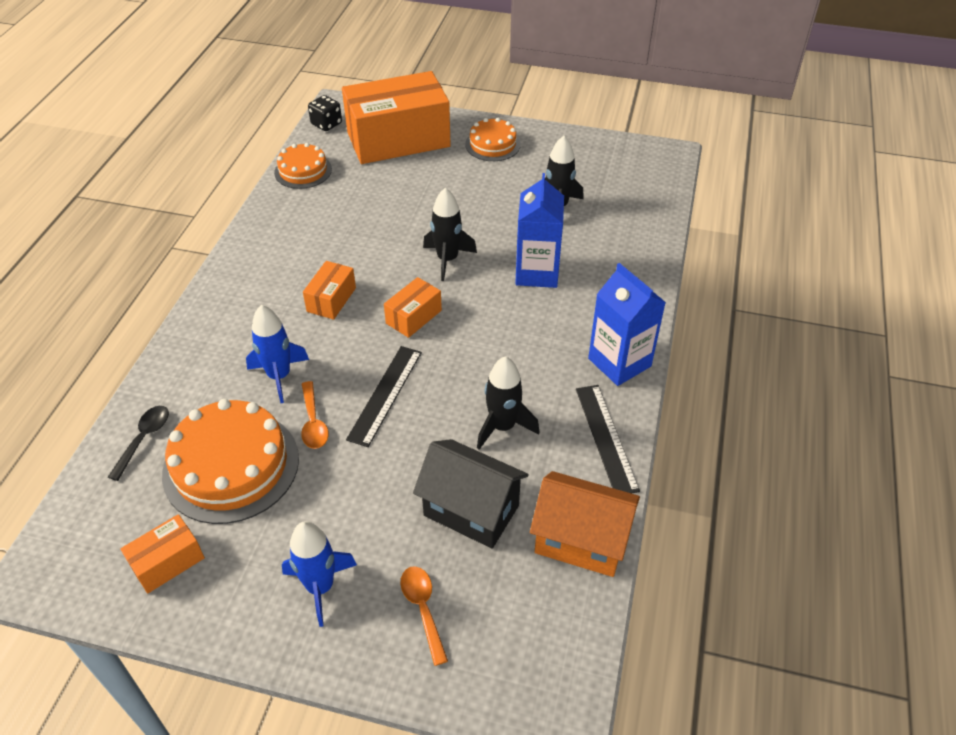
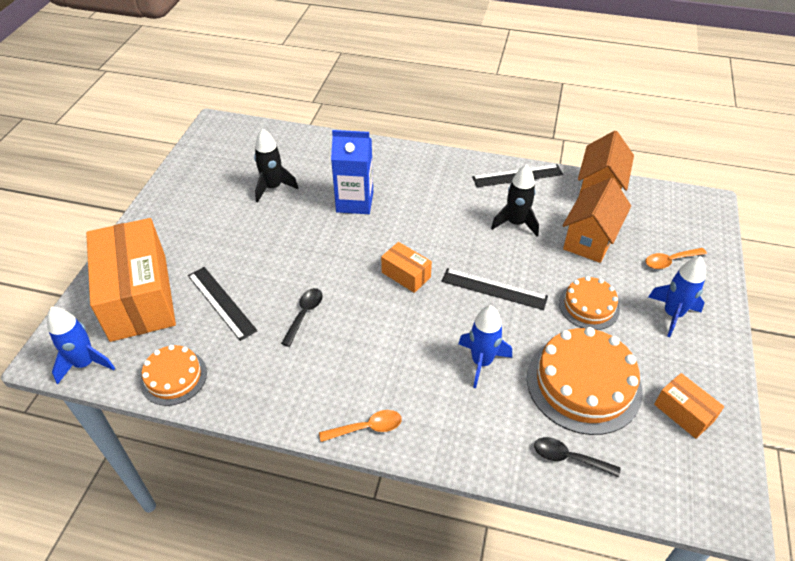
camera: 90 degrees left, 0 degrees up
(313, 422) = (529, 332): orange spoon -> orange spoon (367, 428)
(326, 124) = (85, 363): black dice -> blue rocket
(331, 299) = (384, 333): orange box -> none
(364, 242) = (304, 314): none -> black spoon
(386, 188) = (221, 302): none -> black ruler
(447, 259) = (335, 255): black rocket -> none
(471, 510) = (590, 239): black house -> orange house
(492, 144) = (170, 226): orange cake -> orange cake (589, 306)
(619, 362) = (449, 165): blue carton -> none

